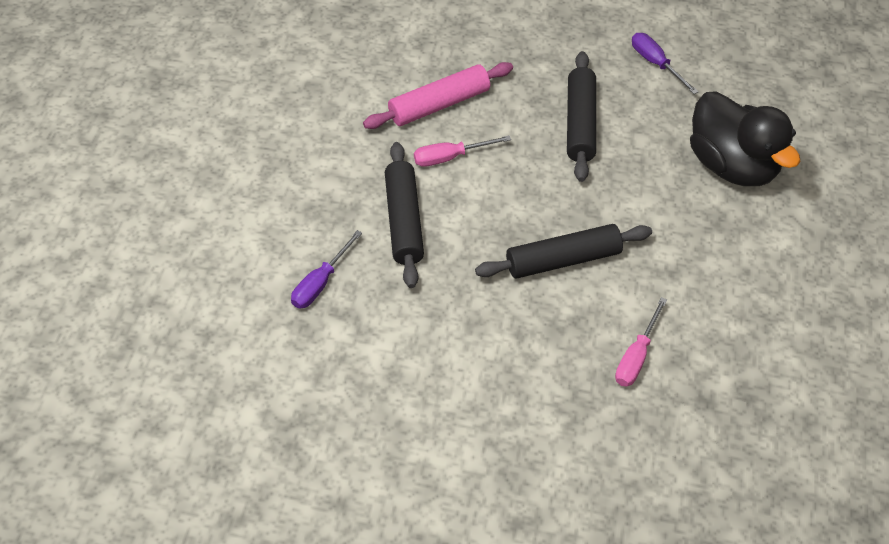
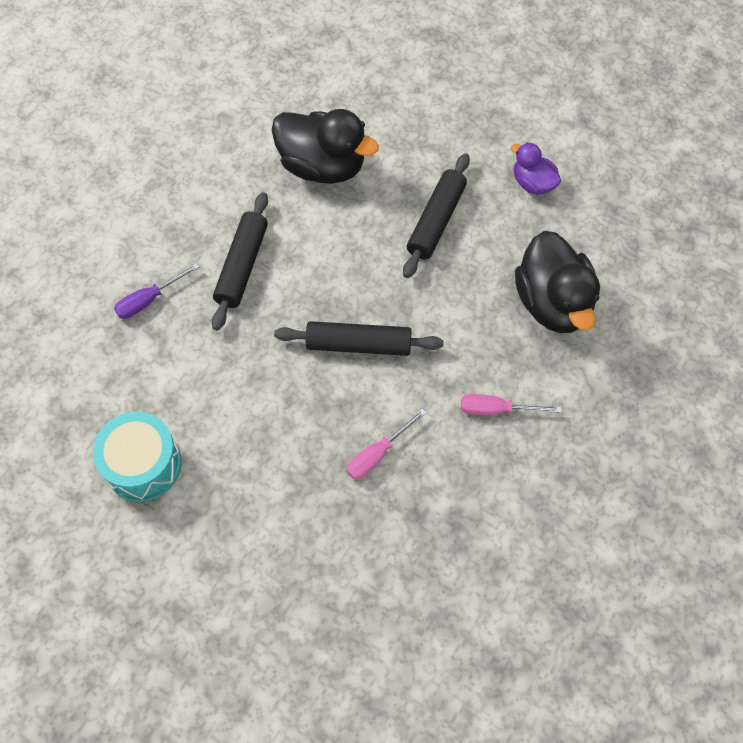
camera: 20 degrees right, 10 degrees up
(397, 446) = (143, 465): none -> turquoise drum
(439, 104) = (322, 167): pink rolling pin -> black duck
(450, 157) = (308, 219): pink screwdriver -> pink screwdriver (496, 409)
(656, 63) = (532, 183): purple screwdriver -> purple duck

